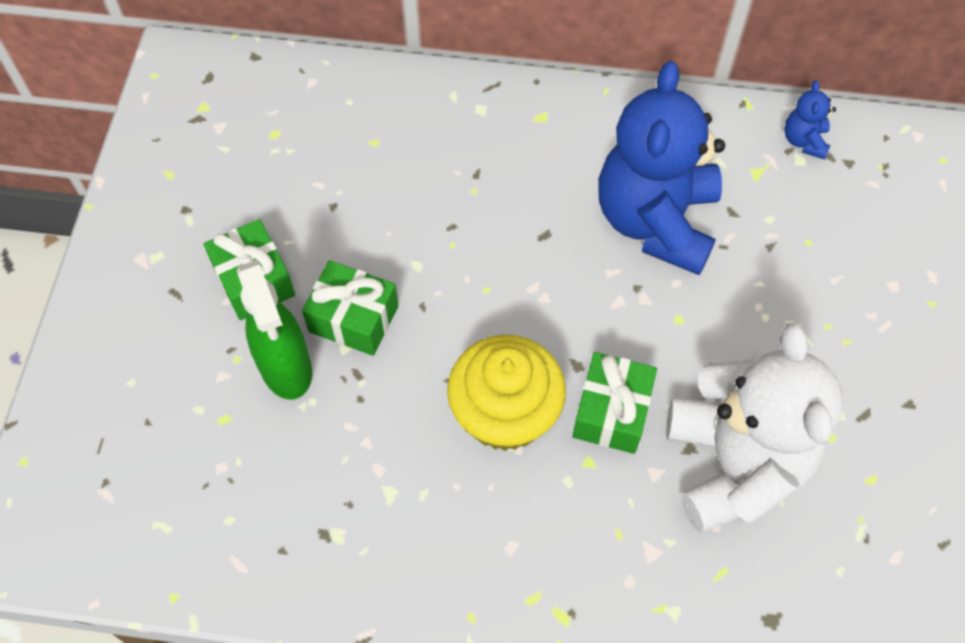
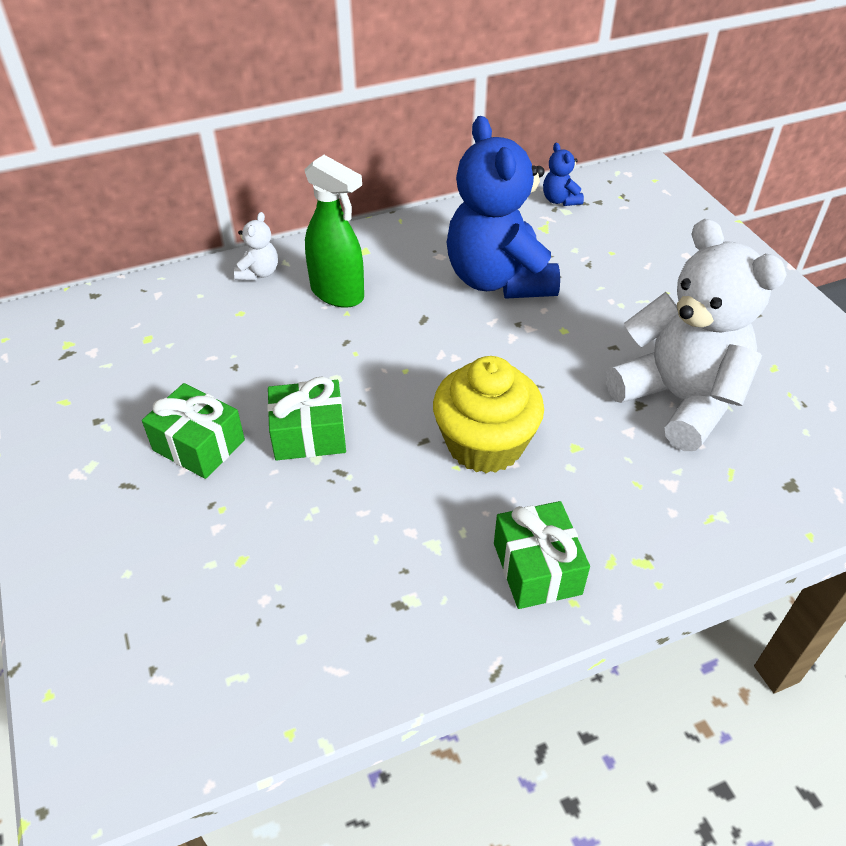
camera: 30 degrees left, 15 degrees down
(286, 368) = (273, 495): green spray bottle -> green spray bottle (338, 294)
(419, 98) = (259, 273): none -> white teddy bear
(611, 412) = (565, 407): green gift -> green gift (537, 568)

